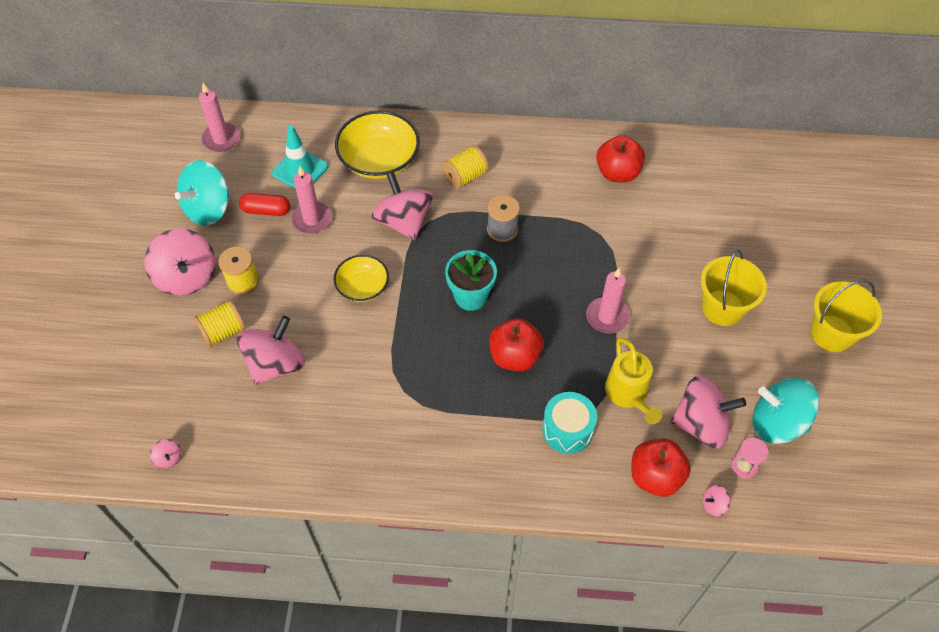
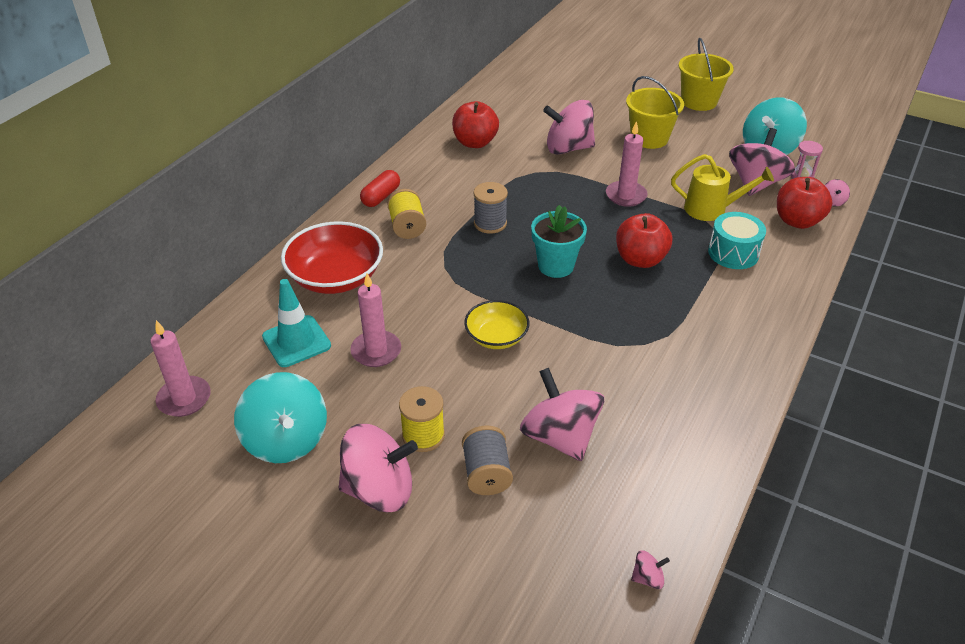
camera: 65 degrees left, 15 degrees down
(223, 331) = (486, 473): yellow spool -> grey spool
(266, 210) = (332, 386): red capsule -> red capsule (381, 197)
(379, 160) = (336, 277): yellow bowl -> red bowl
(403, 221) = (432, 283): pink spinning top -> pink spinning top (568, 148)

